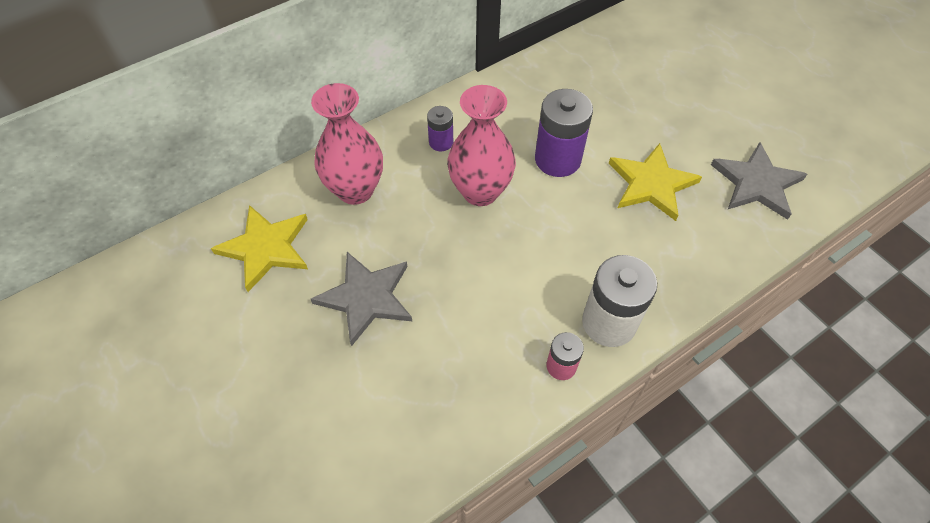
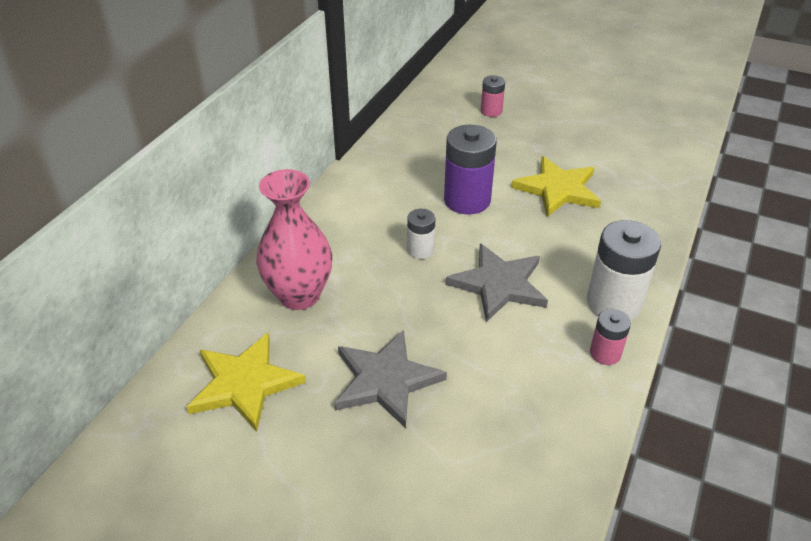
camera: 30 degrees left, 15 degrees down
(441, 142) = (351, 225): purple battery -> none
(480, 191) = (420, 250): pink vase -> white battery
(654, 72) = (491, 111): none -> pink battery
(756, 183) = (634, 159): grey star -> grey star (499, 284)

